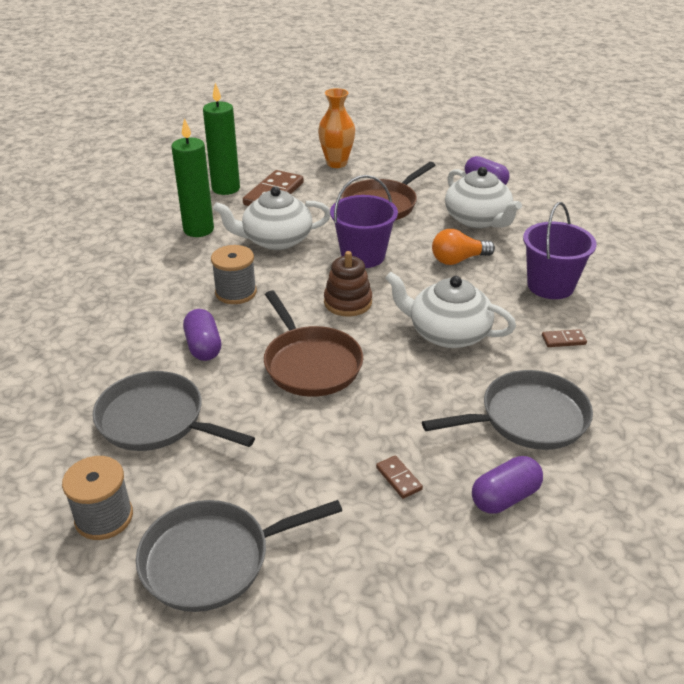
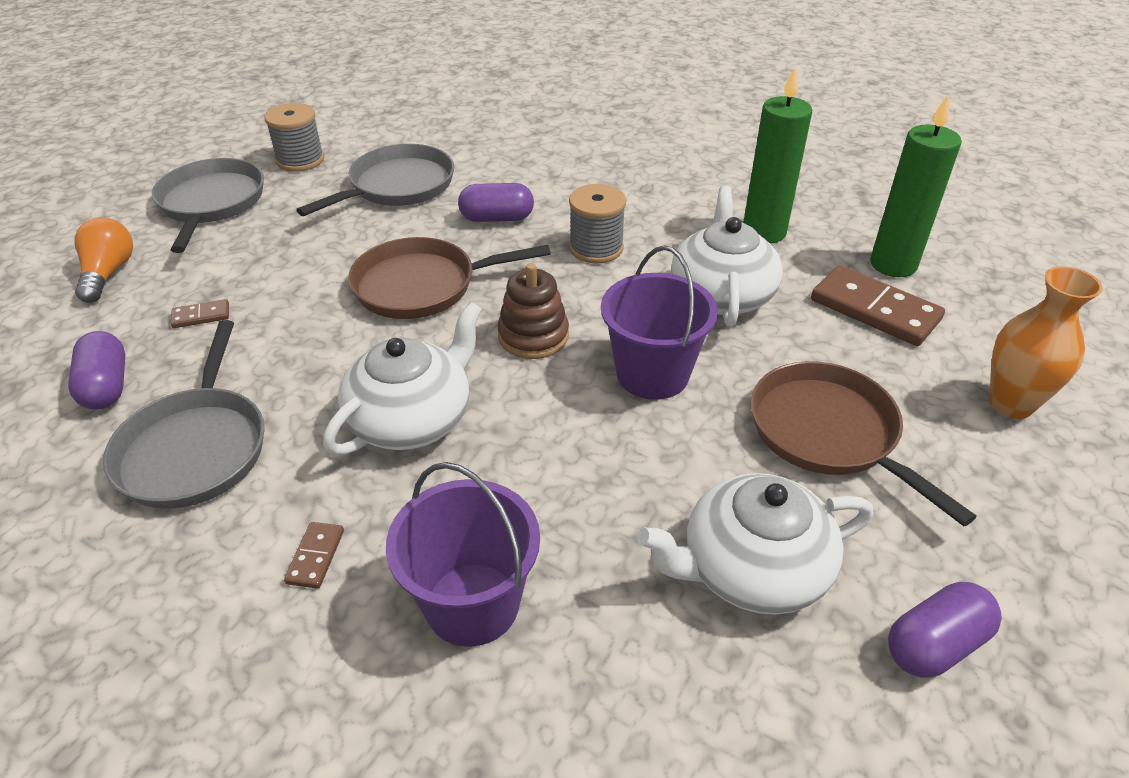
camera: 105 degrees right, 5 degrees up
(458, 260) = (606, 490): orange light bulb -> orange light bulb (108, 273)

